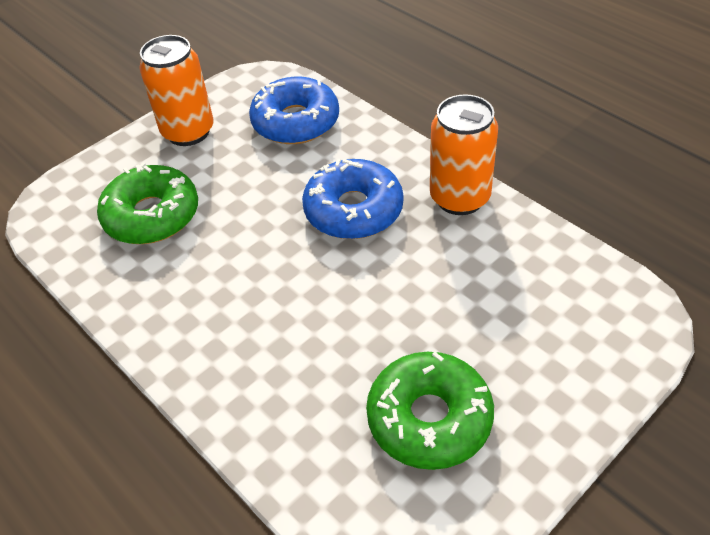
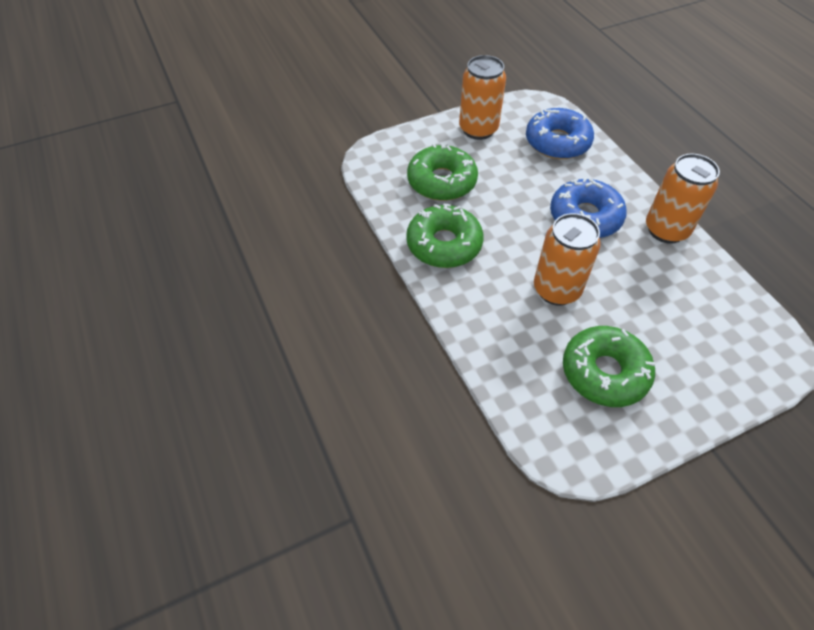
camera: 15 degrees right, 5 degrees up
(171, 303) = (444, 244): none -> green donut
(339, 321) = (556, 290): none -> orange can

